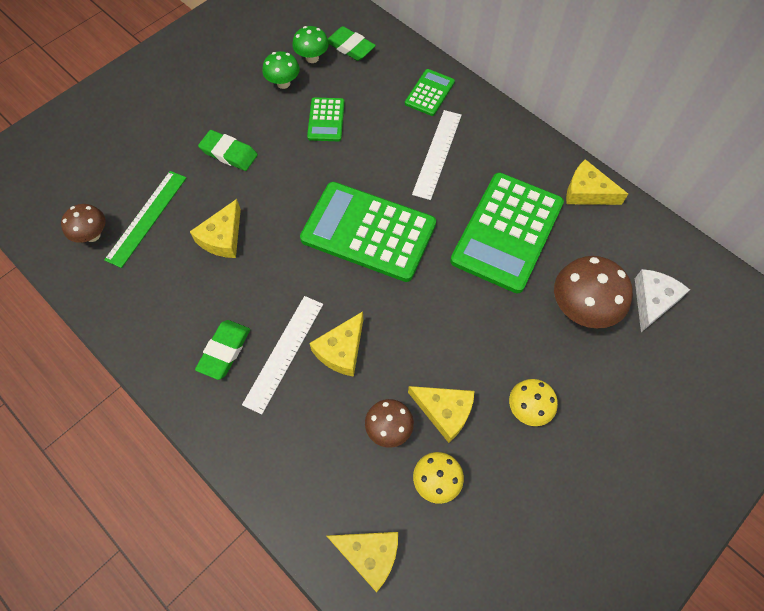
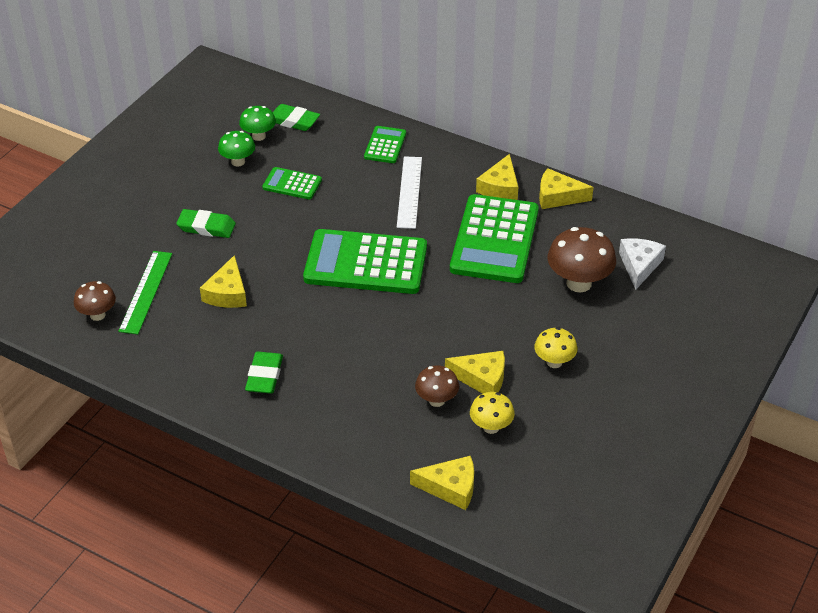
camera: 15 degrees left, 20 degrees down
(283, 353) = (320, 366): white ruler -> none
(326, 120) = (292, 184): green calculator -> green calculator turned 120 degrees clockwise
(341, 350) = (373, 354): yellow cheese -> yellow cheese (500, 187)

